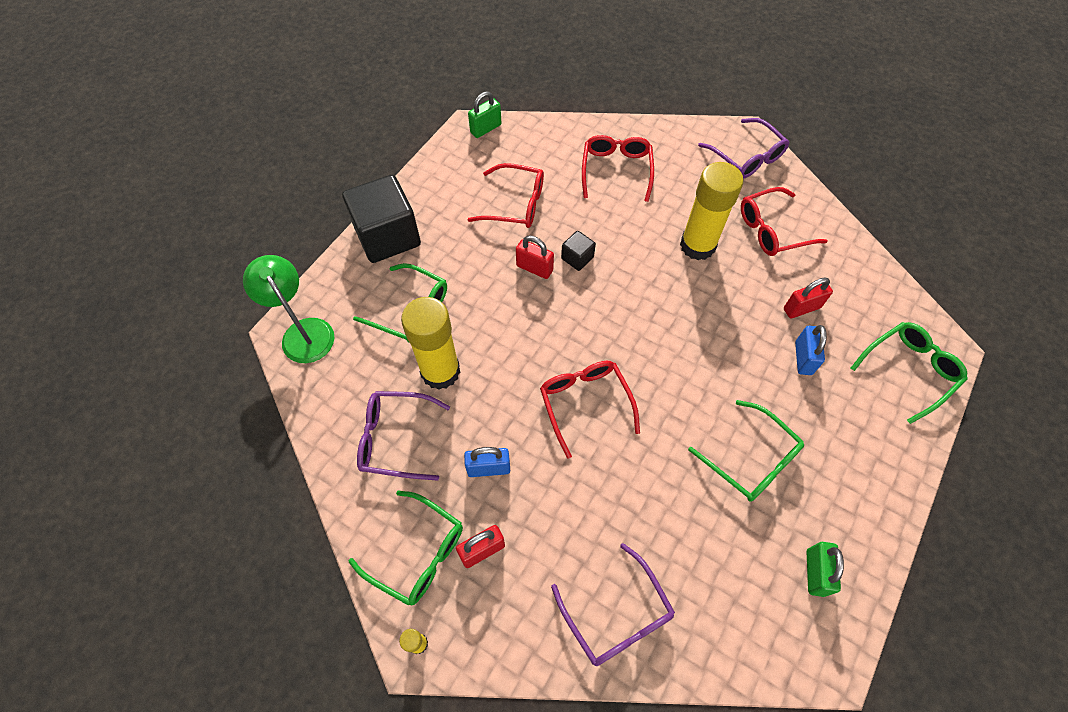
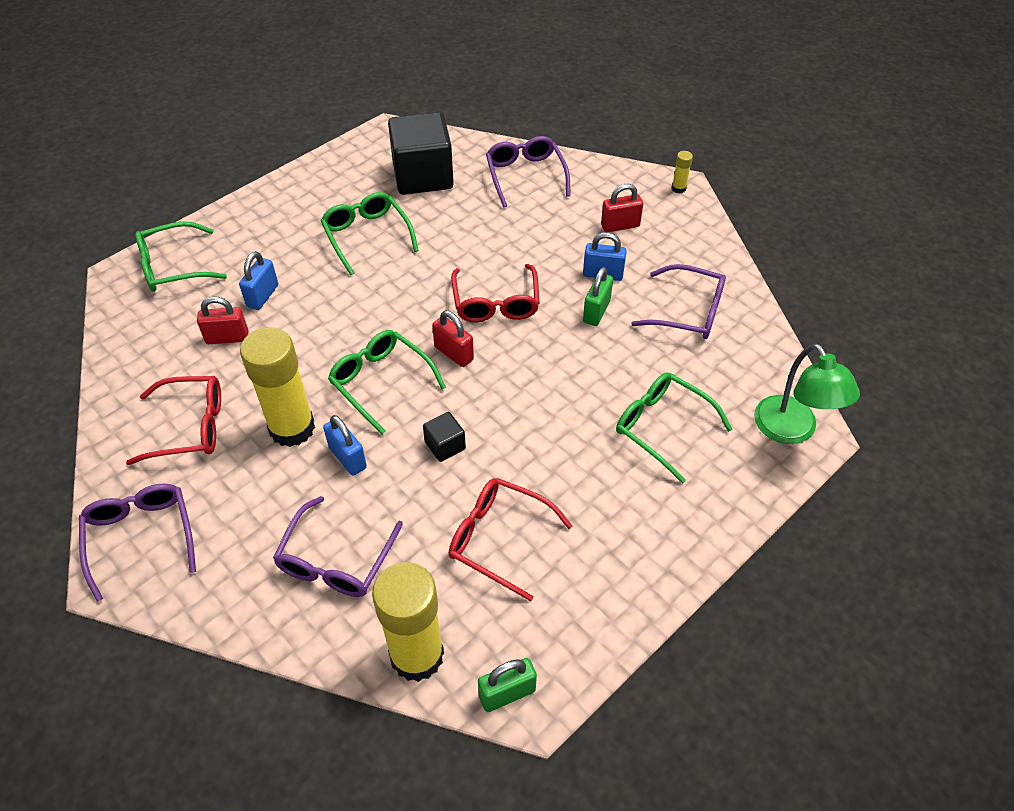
camera: 165 degrees left, 10 degrees down
(387, 236) = (685, 531): black cube -> black cube (423, 176)
(417, 553) = (675, 234): green glasses -> green glasses (381, 382)
(440, 371) = (636, 359): yellow glue stick -> yellow glue stick (417, 655)
(534, 268) = (502, 444): red padlock -> red padlock (454, 353)
(616, 171) = (336, 559): red glasses -> purple glasses
(644, 233) = (347, 458): none -> blue padlock
(815, 572) = (365, 169): green padlock -> green padlock (596, 311)

